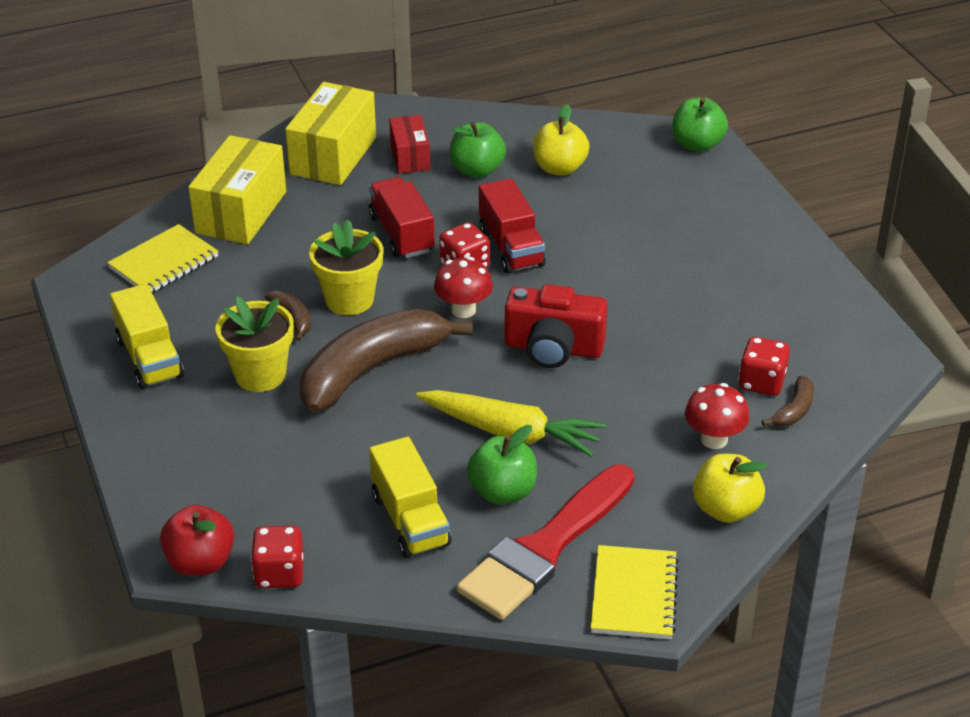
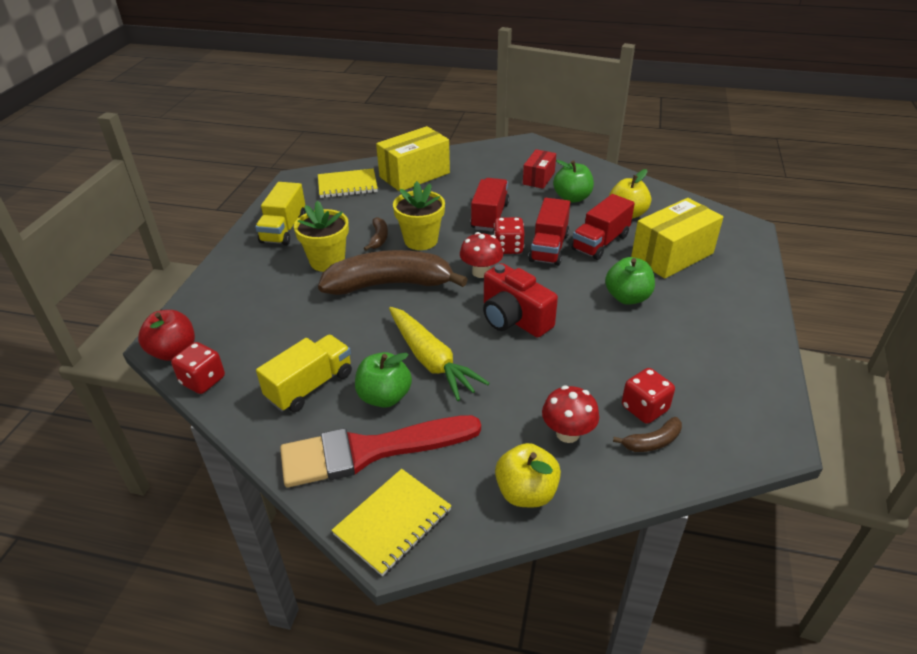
camera: 35 degrees right, 0 degrees up
(333, 155) = (495, 164): yellow box -> yellow box (672, 255)
(410, 520) = (310, 386): yellow truck -> yellow truck turned 150 degrees counterclockwise
(562, 217) = (600, 242): none -> red truck
(697, 144) = (739, 231): green apple -> green apple (627, 297)

